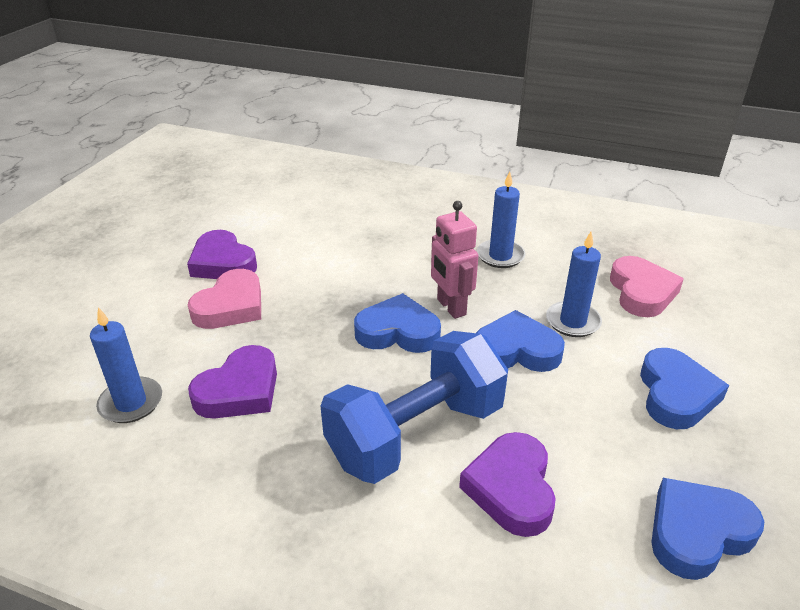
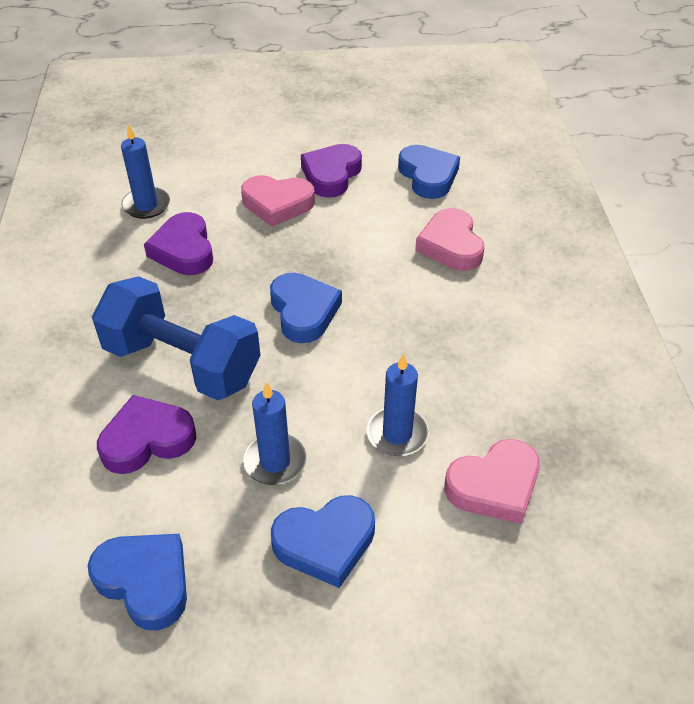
camera: 65 degrees right, 10 degrees up
(239, 390) = (184, 250): purple heart -> purple heart turned 60 degrees clockwise
(377, 232) = (451, 245): none -> pink heart
(451, 307) = (362, 335): pink robot -> none
(500, 256) = (477, 348): blue candle -> blue candle (275, 461)
(516, 350) = (324, 400): blue heart -> blue heart (428, 176)

